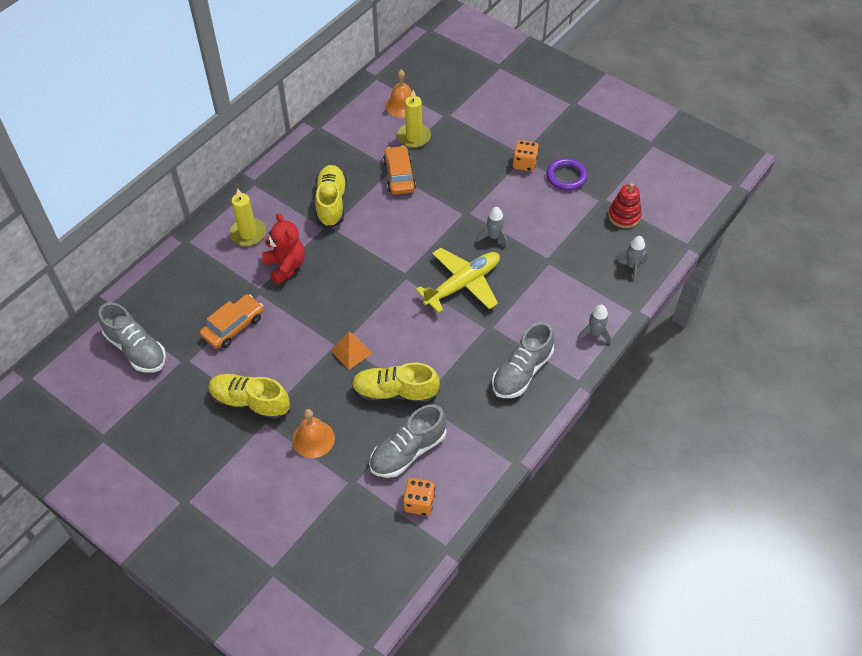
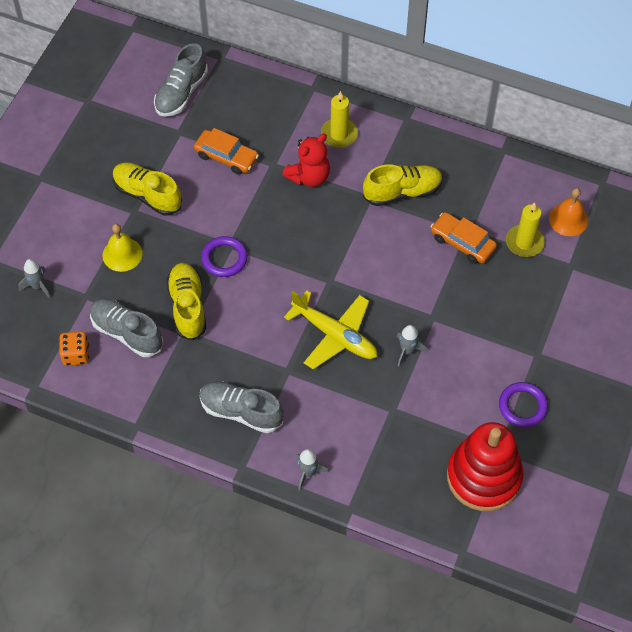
camera: 75 degrees right, 5 degrees up
(250, 403) = (147, 195): yellow shoe -> yellow shoe turned 60 degrees counterclockwise
(313, 439) = (122, 254): orange bell -> yellow bell
(351, 352) = (224, 258): orange pyramid -> purple ring
(399, 176) = (462, 242): orange car -> orange car turned 120 degrees counterclockwise
(524, 163) = (526, 359): orange dice -> none
(624, 216) = (484, 477): red stacking toy -> red stacking toy, size x1.94
(632, 266) = (412, 496): grey rocket -> grey rocket (38, 286)

